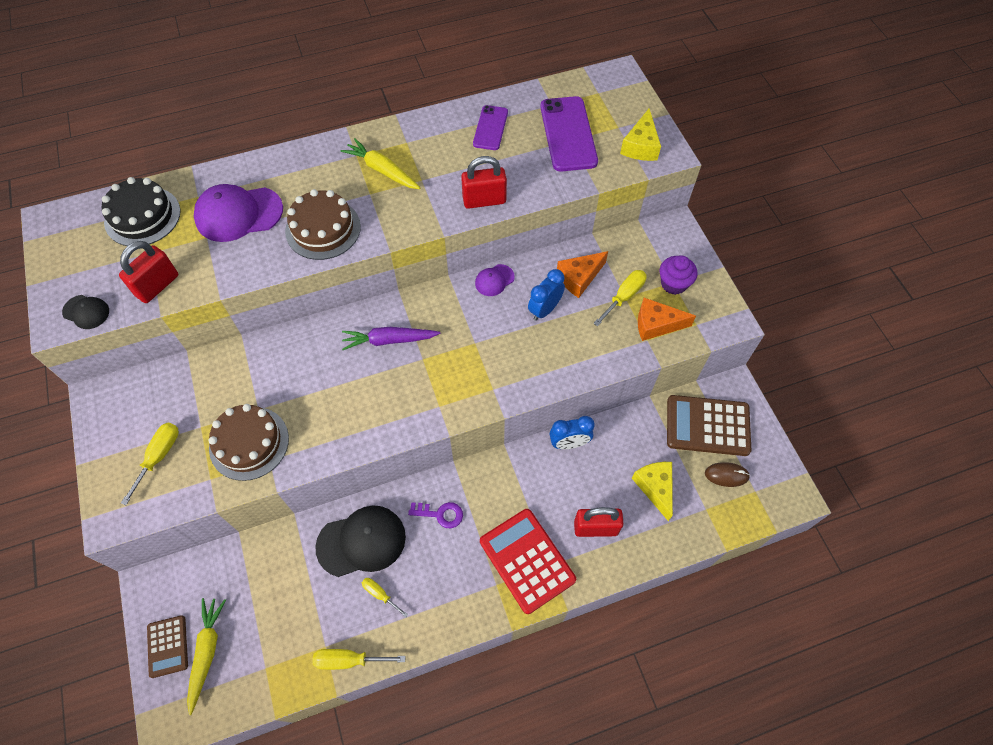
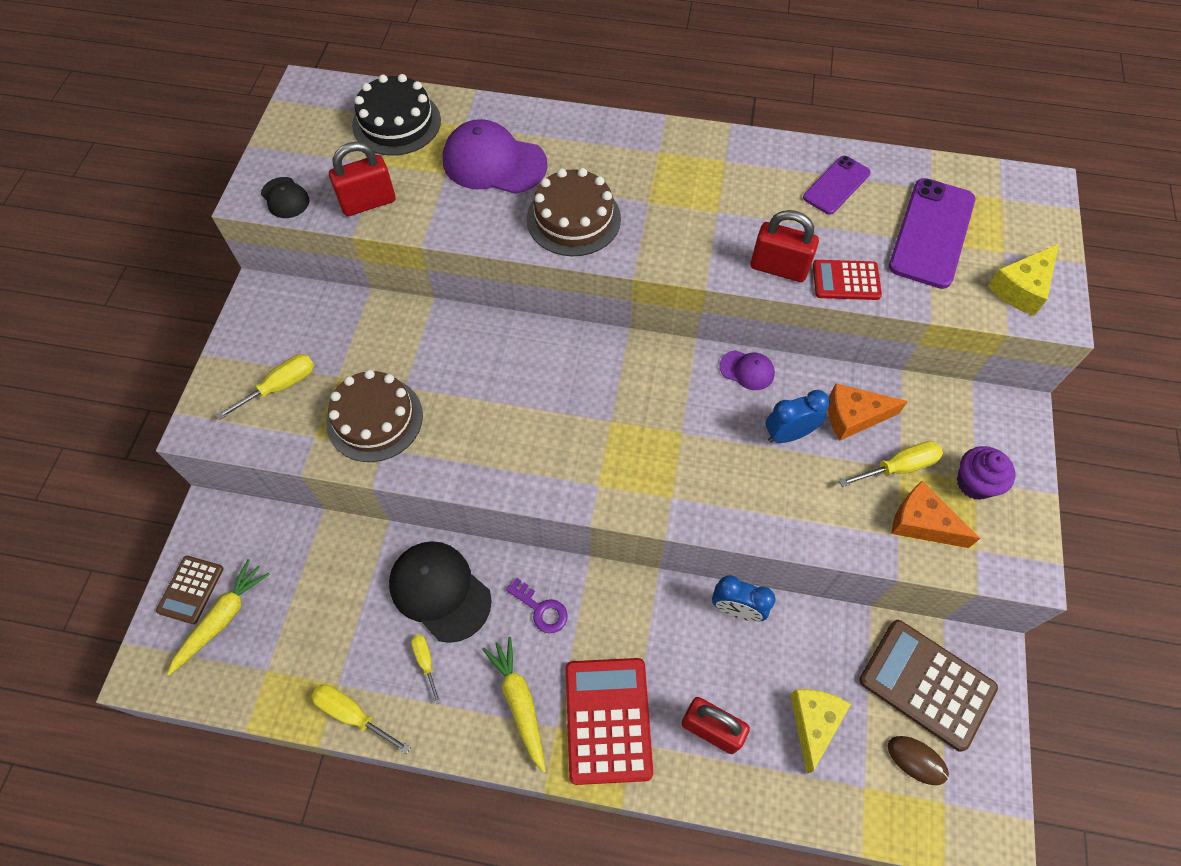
camera: 30 degrees right, 0 degrees up
(361, 541) = (440, 591): black cap -> black cap turned 150 degrees counterclockwise
(382, 170) = (678, 181): yellow carrot -> yellow carrot (519, 702)
(389, 340) = (586, 381): purple carrot -> none
(494, 280) = (747, 370): purple cap -> purple cap turned 150 degrees counterclockwise
(532, 189) = (846, 280): none -> red calculator

